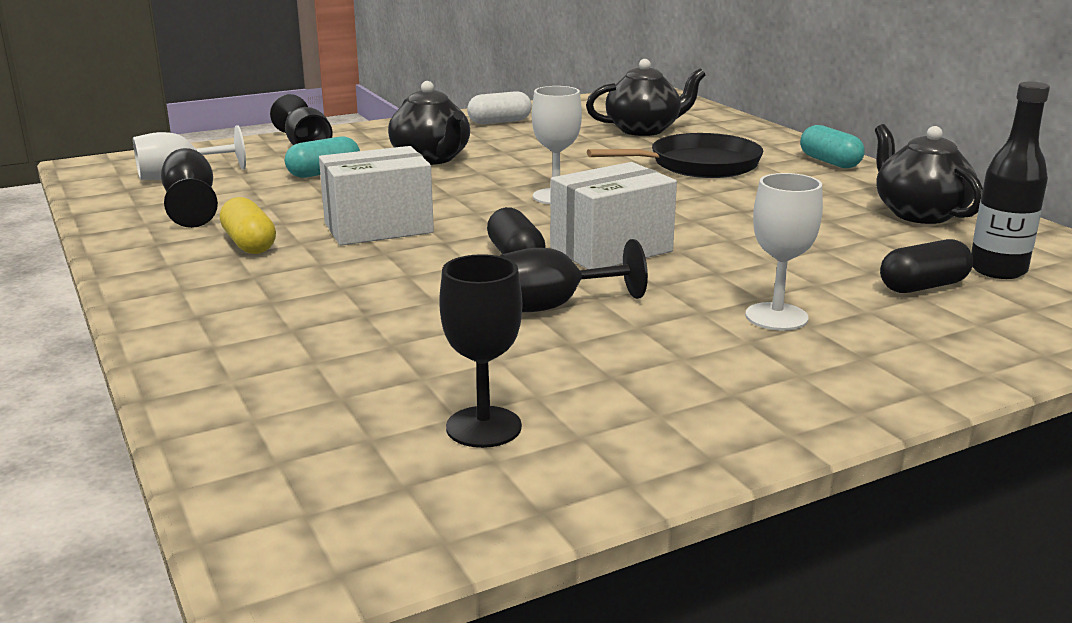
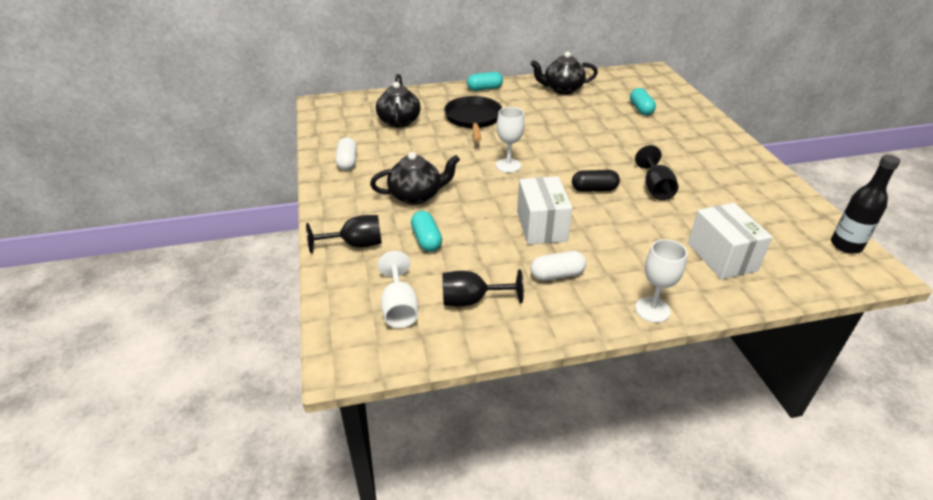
camera: 75 degrees left, 15 degrees up
(249, 244) = (557, 275): yellow capsule -> white capsule
(483, 427) = (769, 220): black goblet -> none
(611, 250) = (590, 163): white box -> white box (721, 257)
(776, 317) = (668, 142): white goblet -> white goblet (652, 310)
(923, 286) = (641, 109): black capsule -> turquoise capsule
(997, 270) = (626, 92): black bottle -> black bottle (846, 245)

